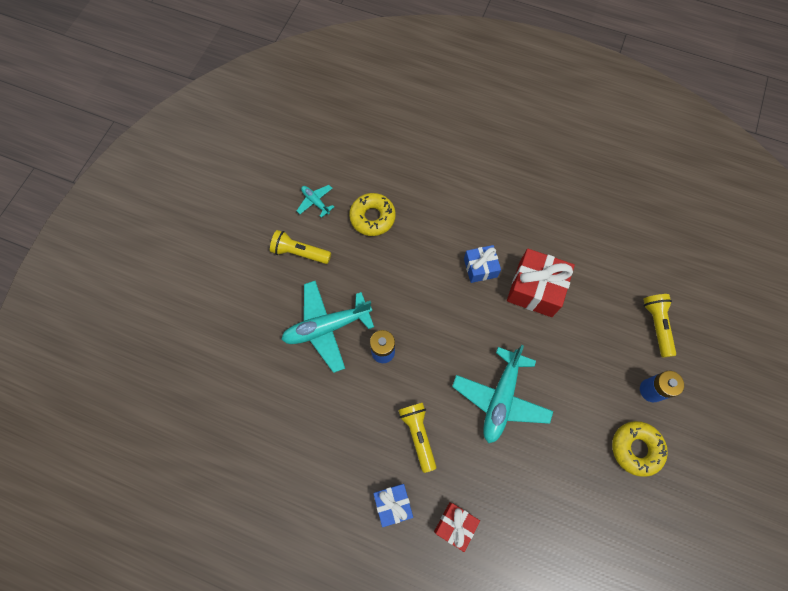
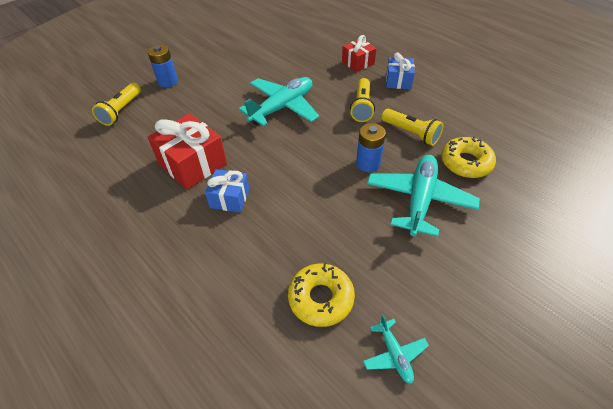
camera: 155 degrees left, 20 degrees down
(299, 252) = (434, 289): yellow flashlight -> yellow flashlight (411, 133)
(327, 327) = (419, 200): turquoise plane -> turquoise plane turned 75 degrees counterclockwise
(636, 449) = (209, 61): yellow donut -> yellow donut (466, 162)

